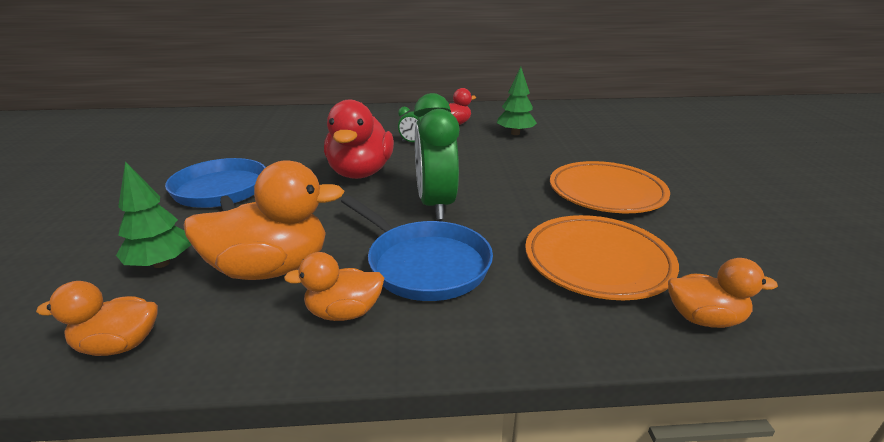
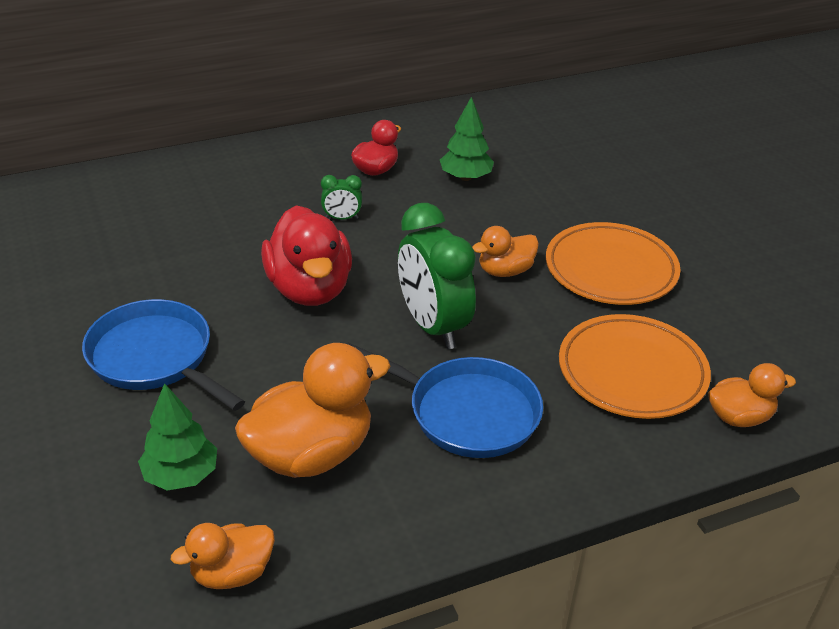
camera: 20 degrees left, 10 degrees up
(344, 312) = (423, 486): orange duck -> orange duck (505, 271)

